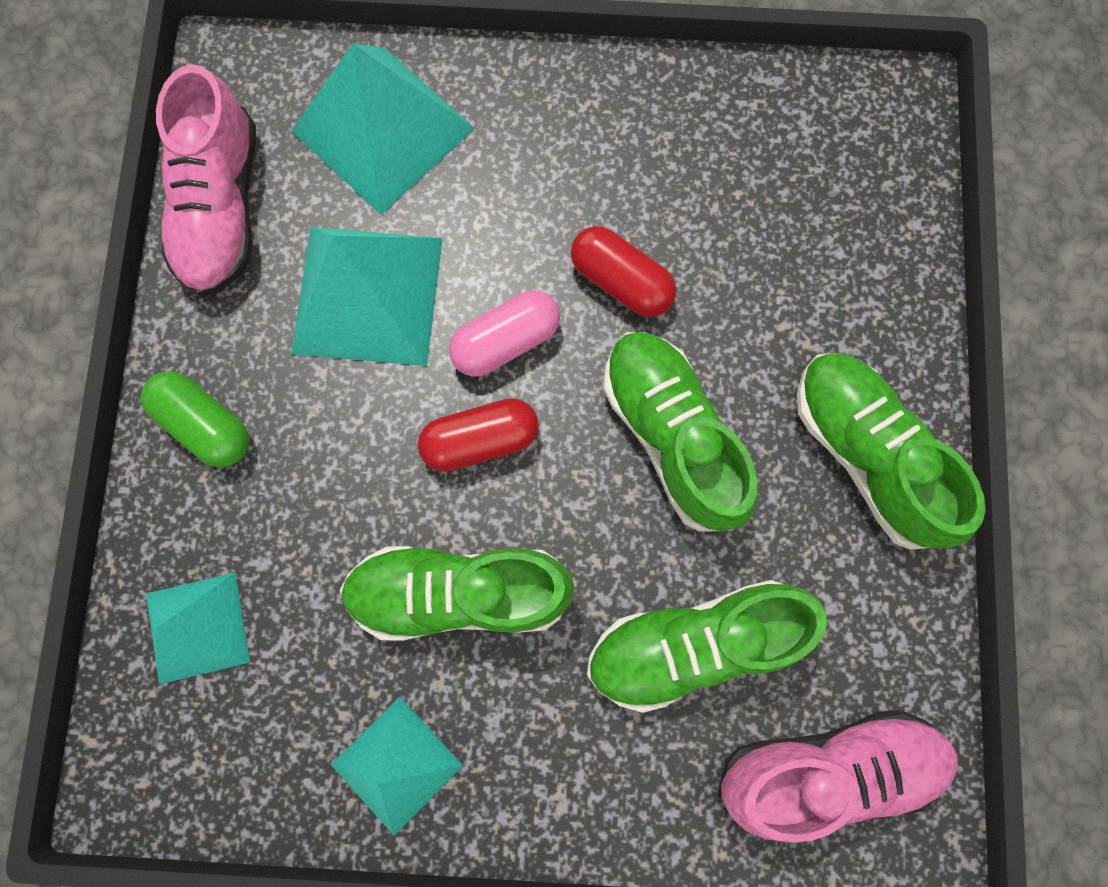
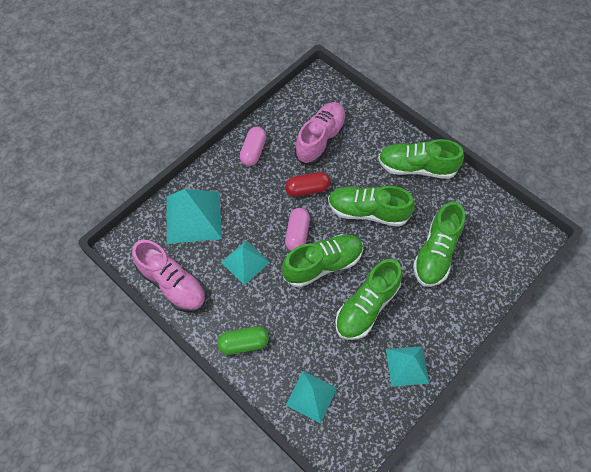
camera: 50 degrees left, 15 degrees down
(368, 295) = (245, 262): turquoise pyramid -> turquoise pyramid, size x0.63
(480, 440) = (323, 265): red capsule -> green shoe
(616, 116) = (253, 151): none -> pink capsule
(827, 767) = (500, 246): pink shoe -> pink shoe (320, 139)

